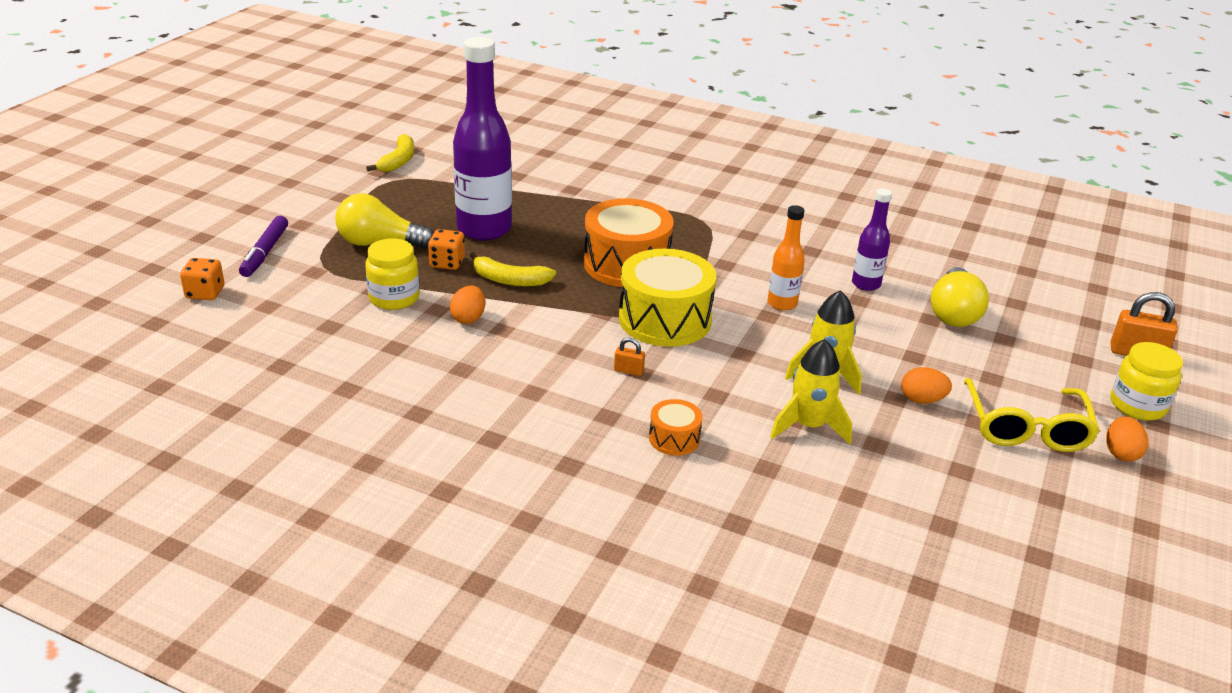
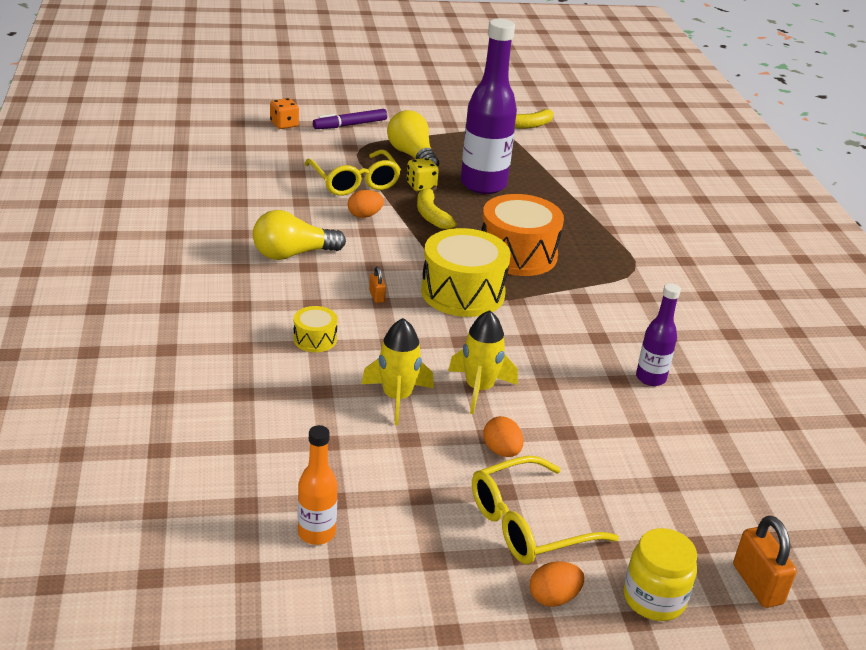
camera: 55 degrees right, 0 degrees up
(394, 298) = (355, 182): yellow jar -> yellow glasses
(447, 263) = (421, 186): orange dice -> yellow dice
(674, 438) = (315, 339): orange drum -> yellow drum
(782, 303) = (558, 341): orange bottle -> orange bottle (316, 533)
(954, 313) = (670, 441): yellow light bulb -> yellow light bulb (293, 254)

